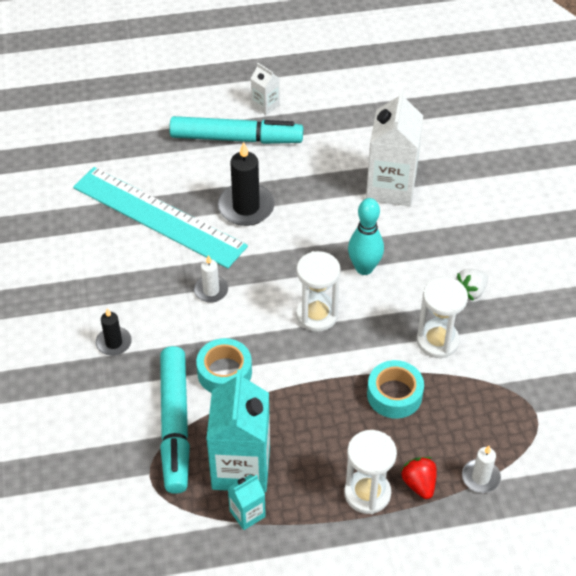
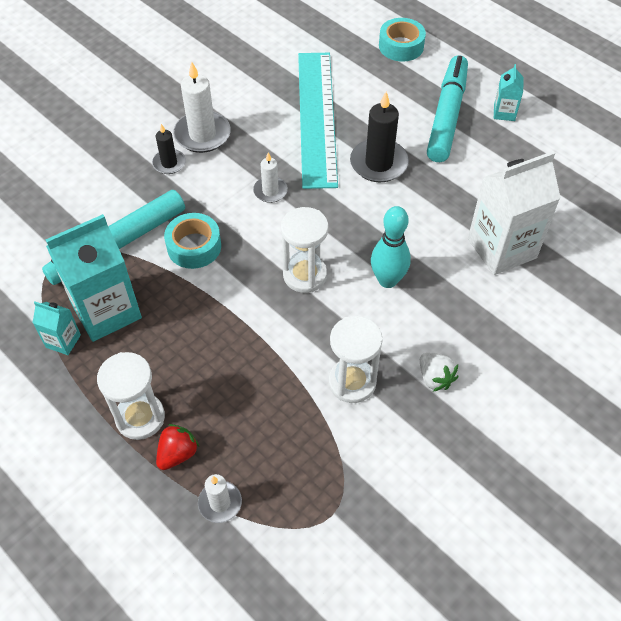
camera: 55 degrees right, 5 degrees up
(102, 302) = (202, 134): none -> white candle
(236, 138) = (447, 116): turquoise marker -> turquoise marker turned 135 degrees counterclockwise
(265, 105) = (504, 112): white carton -> turquoise carton
(394, 395) = (263, 380): turquoise tape -> turquoise tape (401, 46)
(470, 291) = (435, 378): white strawberry -> white strawberry turned 135 degrees counterclockwise

